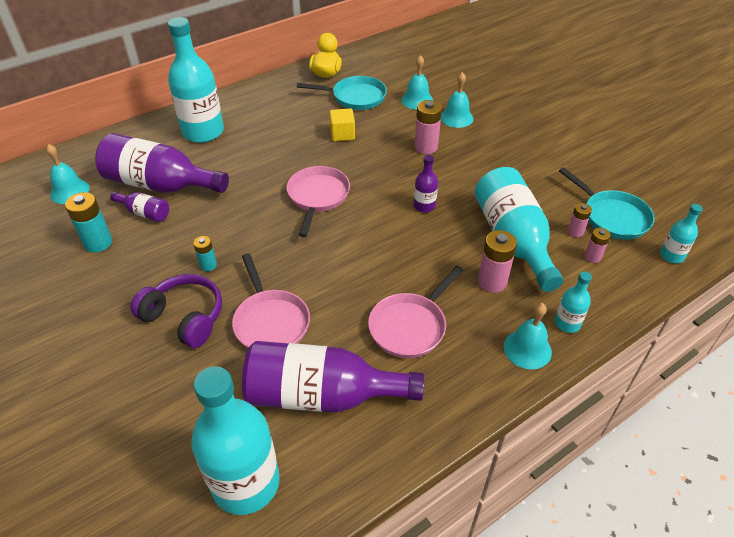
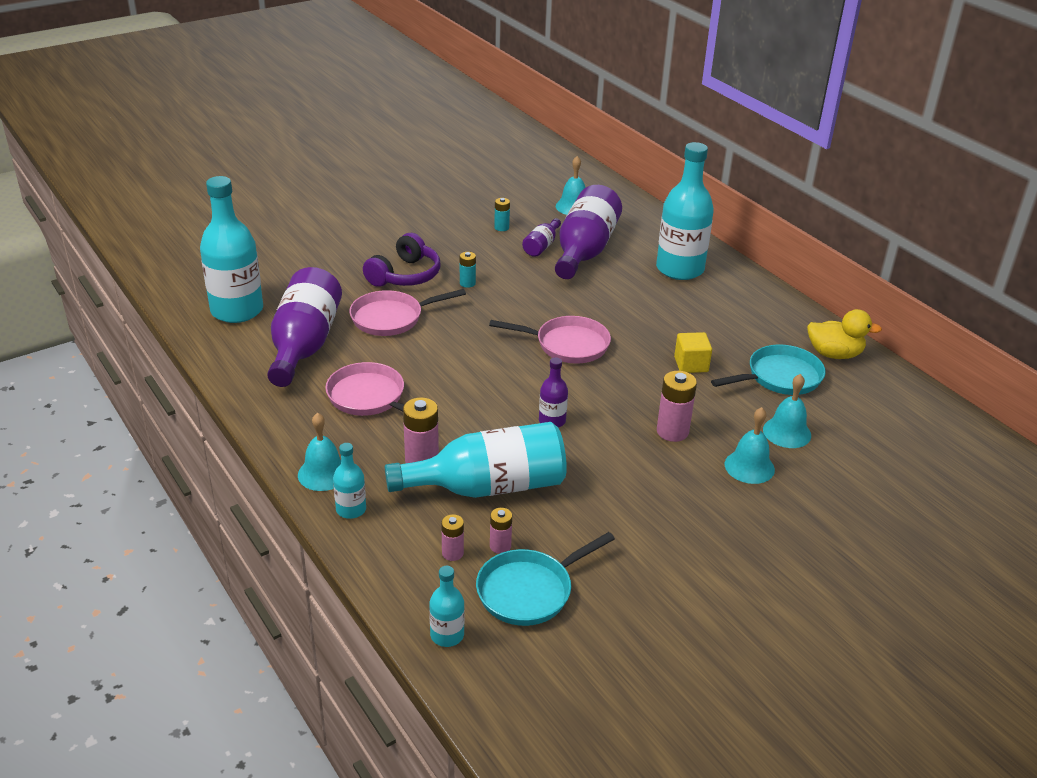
camera: 90 degrees right, 10 degrees down
(98, 243) = (501, 227): turquoise battery -> turquoise battery, size x0.59
(355, 97) = (780, 377): turquoise pan -> turquoise pan turned 120 degrees counterclockwise

